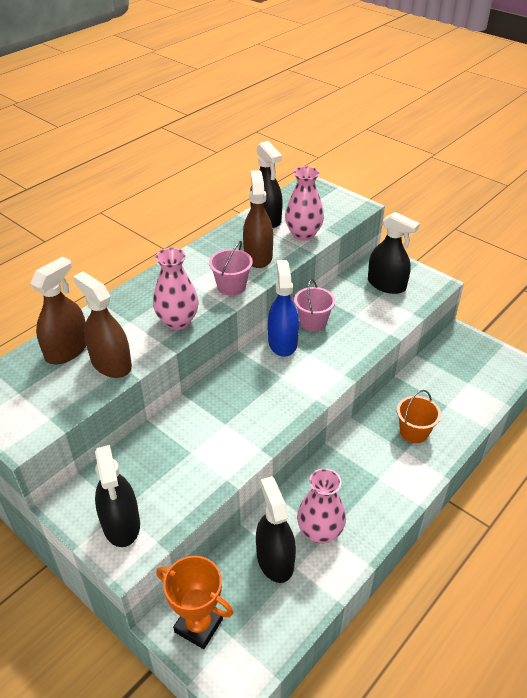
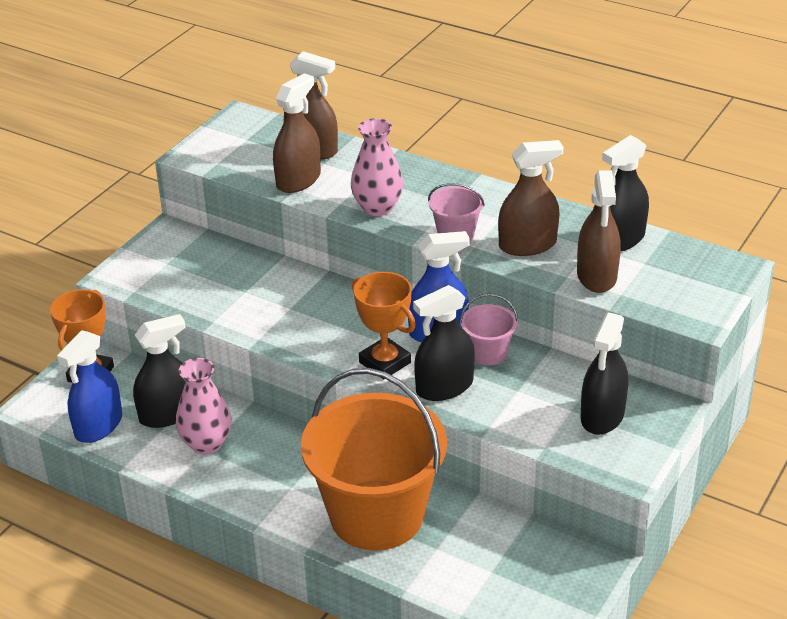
camera: 80 degrees right, 5 degrees down
(121, 524) = (151, 266): black spray bottle -> black spray bottle (444, 387)
(278, 620) = (98, 426): none -> blue spray bottle
(303, 234) = (596, 276): pink vase -> brown spray bottle
(311, 375) = (385, 362): none -> orange trophy
(414, 432) = (376, 515): orange bucket -> orange bucket, size x2.39

